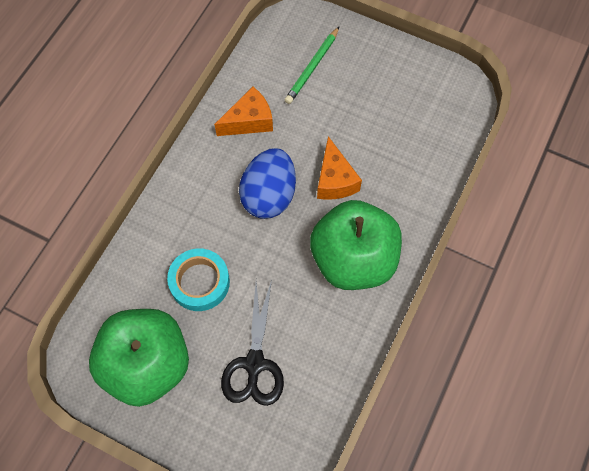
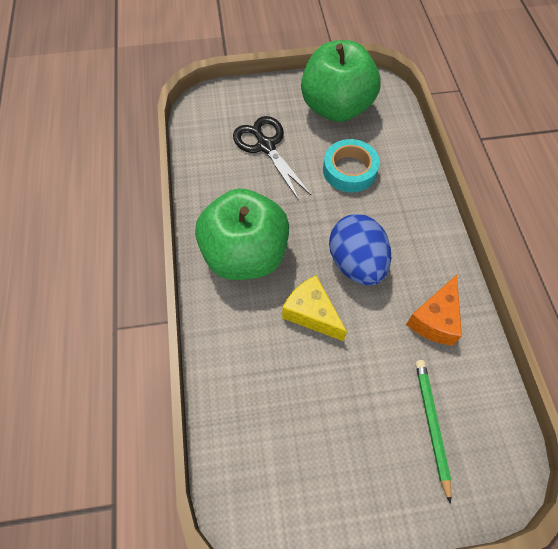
camera: 145 degrees right, 5 degrees down
(334, 180) = (311, 313): orange cheese -> yellow cheese

